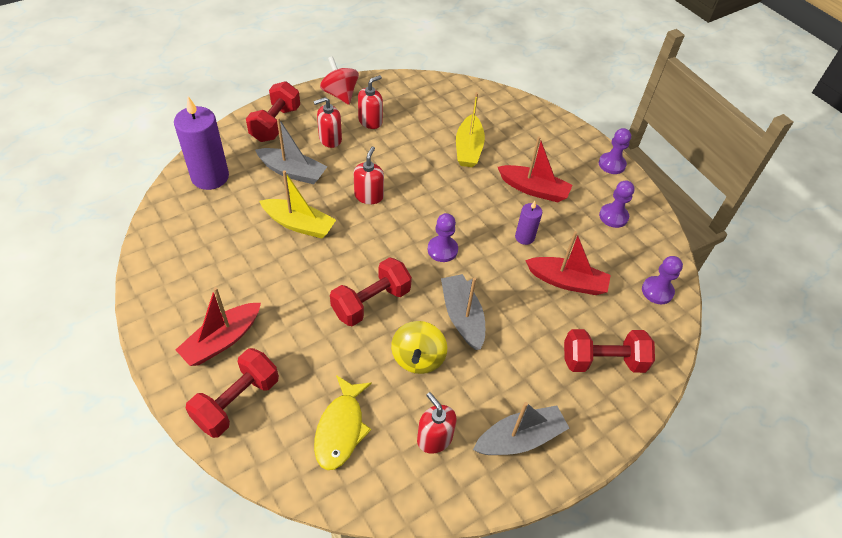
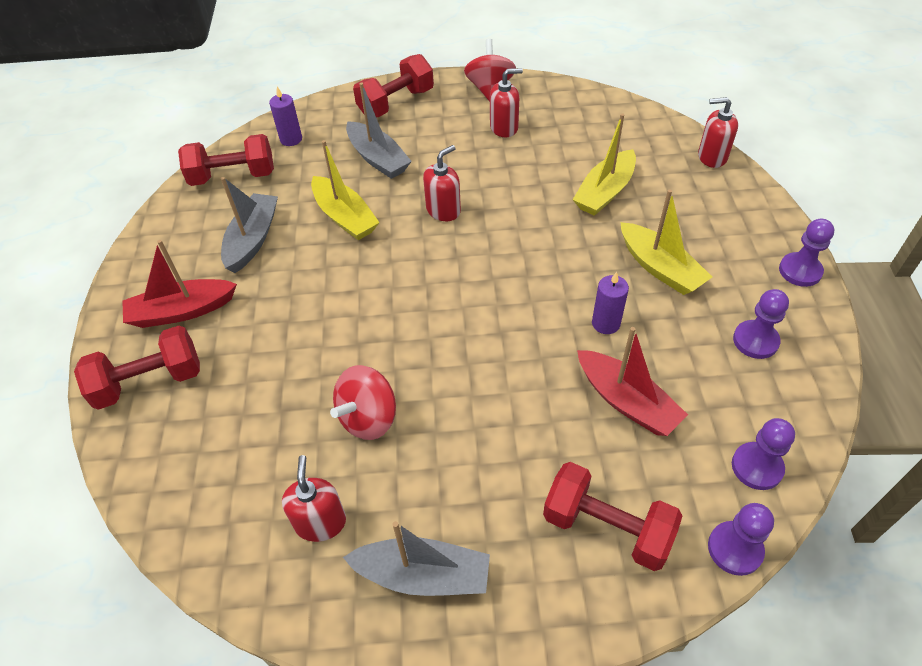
camera: 35 degrees right, 0 degrees up
(210, 177) = (291, 139): purple candle -> purple candle, size x0.52
(330, 139) = (443, 135): red soap dispenser -> red soap dispenser (712, 157)
(341, 429) = (228, 460): yellow fish -> none
(371, 302) = (361, 331): red dumbbell -> red dumbbell (233, 176)
(418, 358) = (368, 418): yellow spinning top -> red spinning top
(442, 250) = (487, 301): purple pawn -> purple pawn (735, 549)
(462, 316) = (456, 390): grey boat -> grey boat (252, 239)
(534, 189) = (660, 268): red boat -> yellow boat

